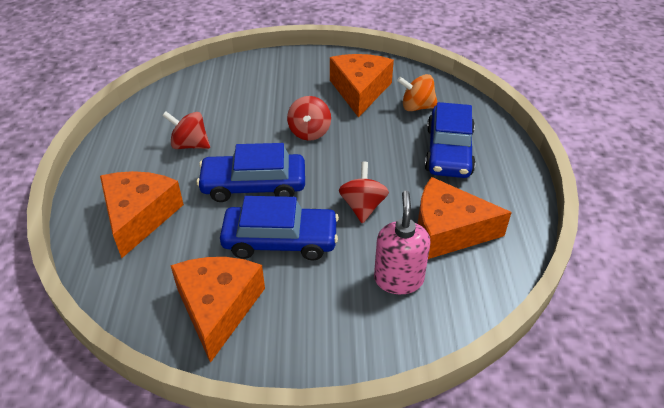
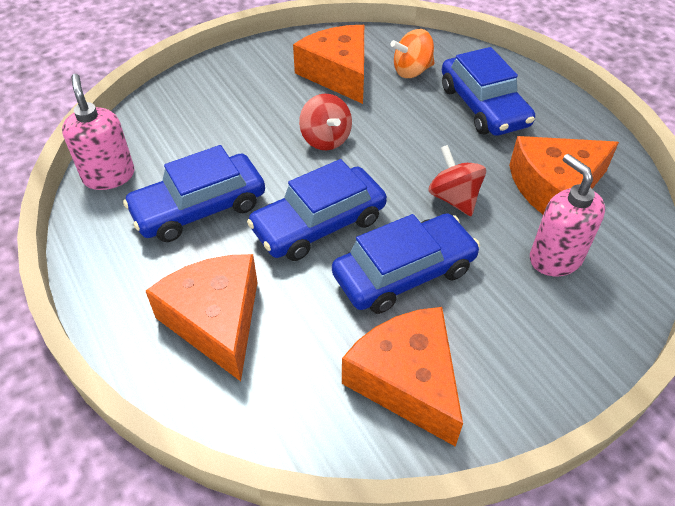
camera: 30 degrees left, 5 degrees up
(156, 105) = (109, 176): none -> pink soap dispenser
(190, 145) = (199, 208): red spinning top -> blue car

